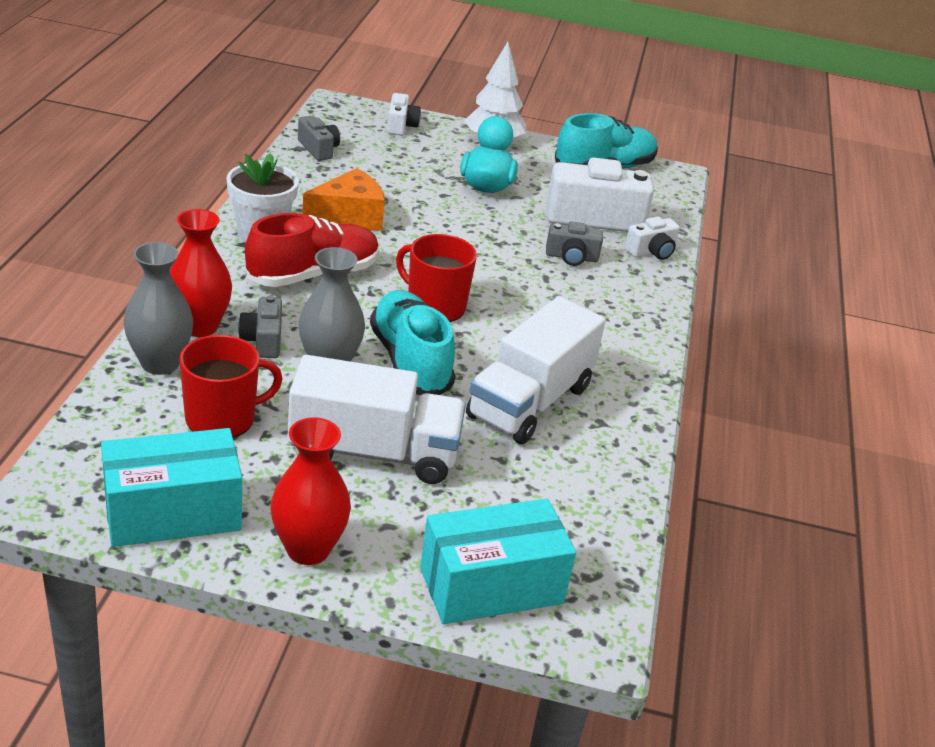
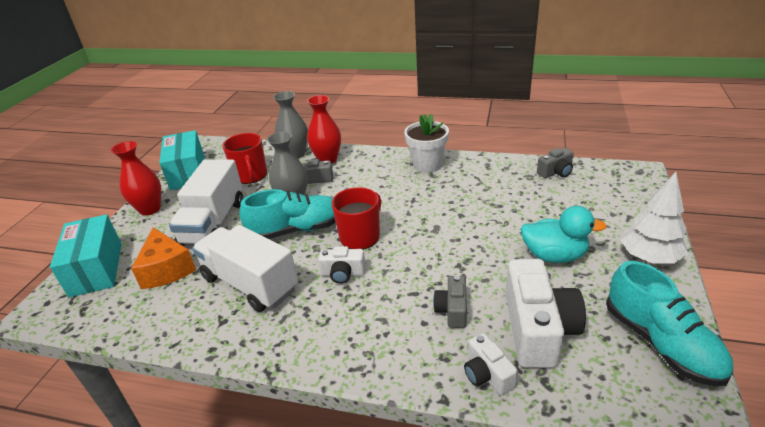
camera: 100 degrees right, 0 degrees up
(313, 275) = (386, 187): red shoe -> none
(349, 217) = (464, 193): orange cheese -> orange cheese (166, 269)
(401, 126) = (631, 204): white camera -> white camera (343, 273)

